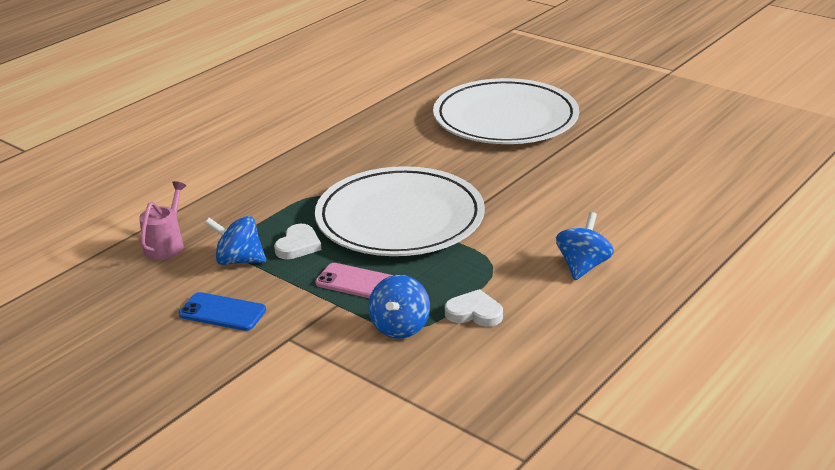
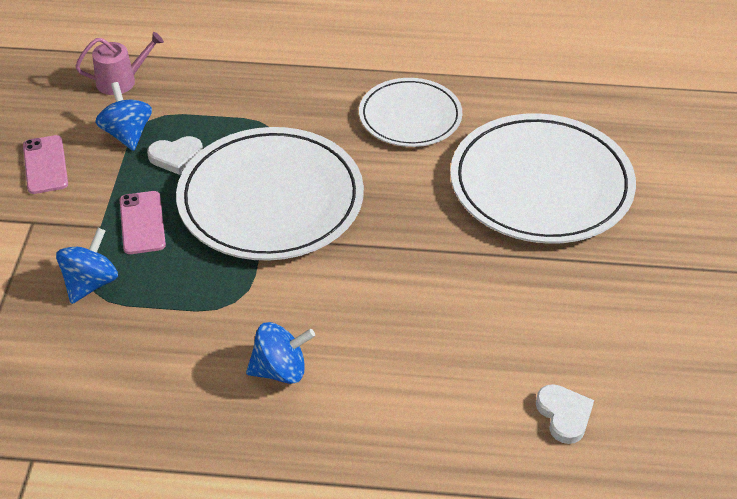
camera: 55 degrees right, 15 degrees up
(222, 312) = (45, 165): blue phone -> pink phone
(381, 140) = (410, 116): none -> white plate
(400, 327) = (90, 283): blue spinning top -> blue spinning top turned 135 degrees clockwise
(474, 312) = (145, 323): white heart -> white heart (564, 415)

